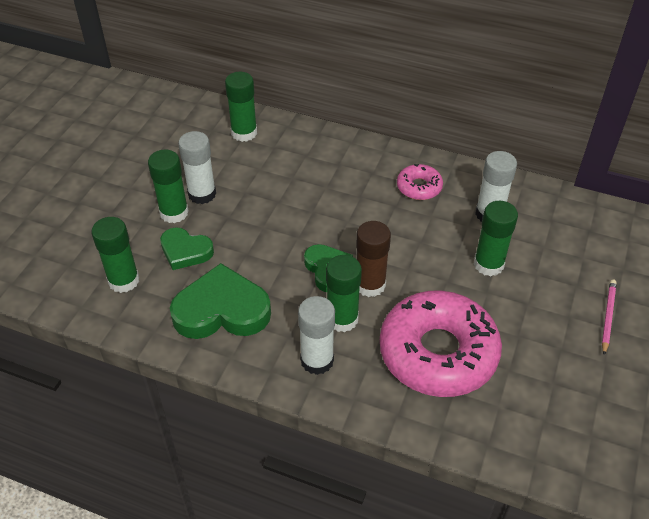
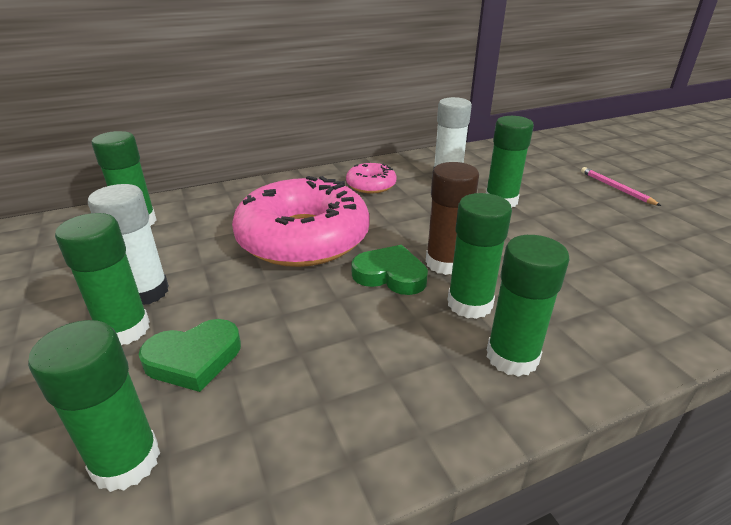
camera: 45 degrees left, 15 degrees down
(222, 310) = (333, 388): green heart -> none
(317, 360) = (512, 357): white glue stick -> green glue stick
(438, 353) = (581, 274): pink donut -> pink donut (303, 238)

